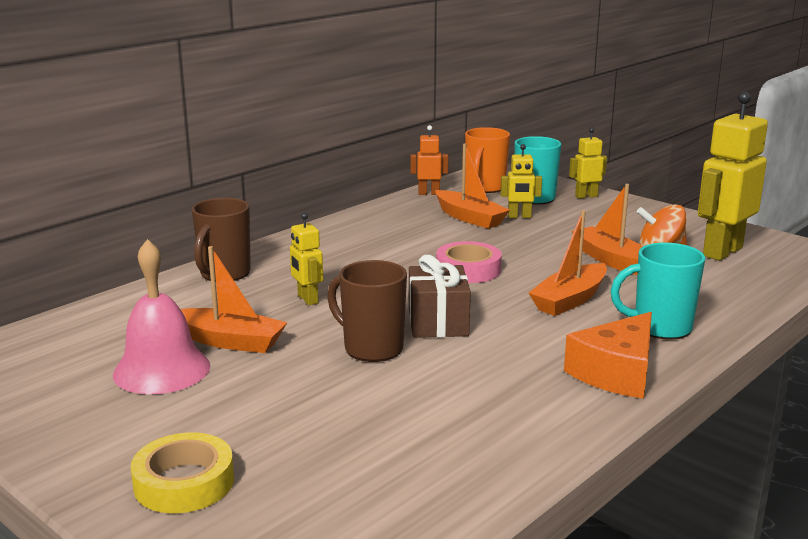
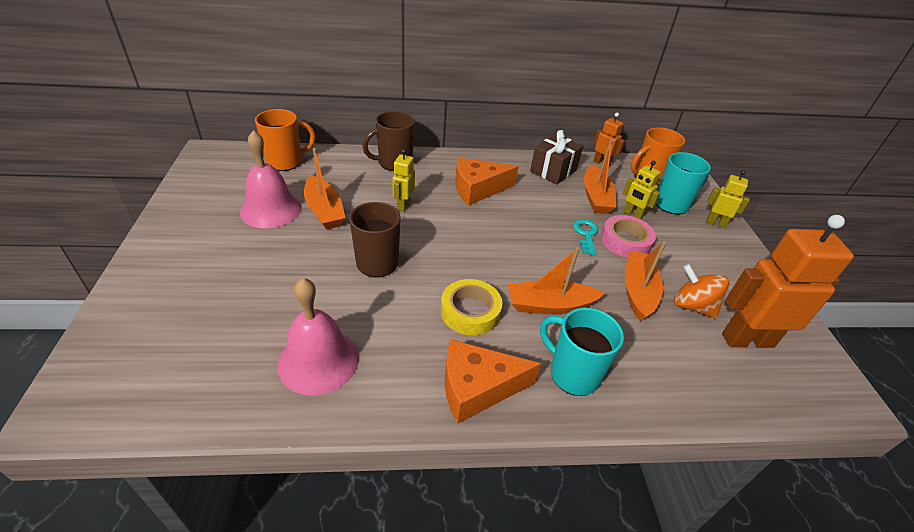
camera: 40 degrees right, 20 degrees up
(84, 327) = (286, 162): none -> orange mug
(184, 482) = (169, 287): yellow tape -> yellow tape (470, 311)
(355, 256) = (478, 189): none -> orange cheese
(438, 322) = (441, 268): brown gift -> brown gift (553, 171)
(464, 433) = (318, 360): none -> pink bell
(468, 269) = (525, 238): pink tape -> pink tape (625, 241)
(510, 245) = (586, 234): none -> turquoise key
(722, 252) = (747, 340): yellow robot -> orange robot

